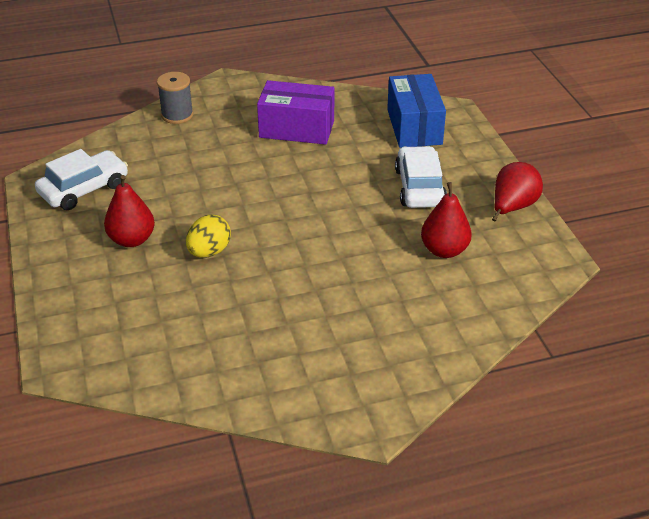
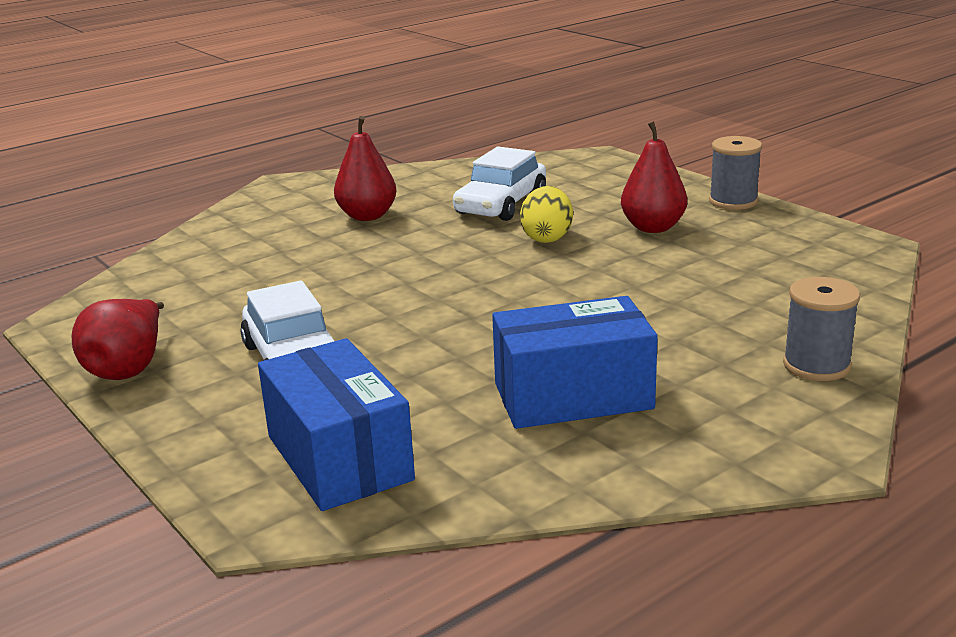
camera: 160 degrees right, 15 degrees down
(45, 252) = (733, 201): none -> grey spool
(84, 189) = (790, 251): white car -> white car (501, 204)
(297, 129) = (573, 396): purple box -> blue box
(444, 250) = (235, 299): red pear -> red pear (367, 216)

